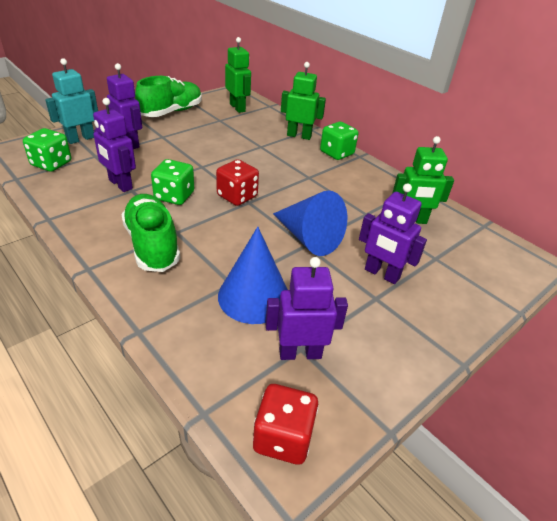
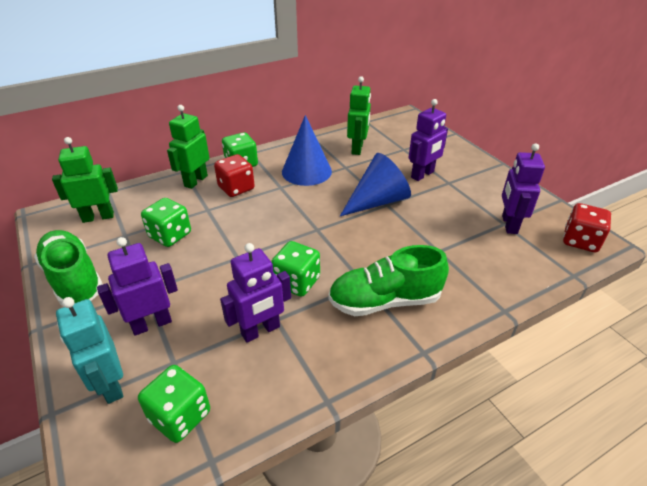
camera: 75 degrees left, 0 degrees up
(223, 136) = (170, 235): none -> green dice
(237, 196) = (306, 236): red dice -> red dice (236, 188)
(254, 296) = (454, 240): blue cone -> blue cone (306, 171)

